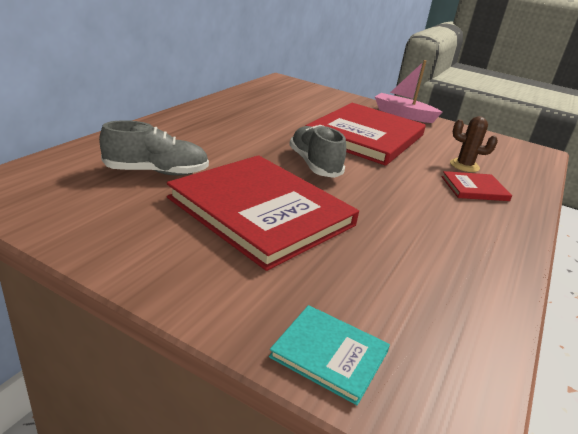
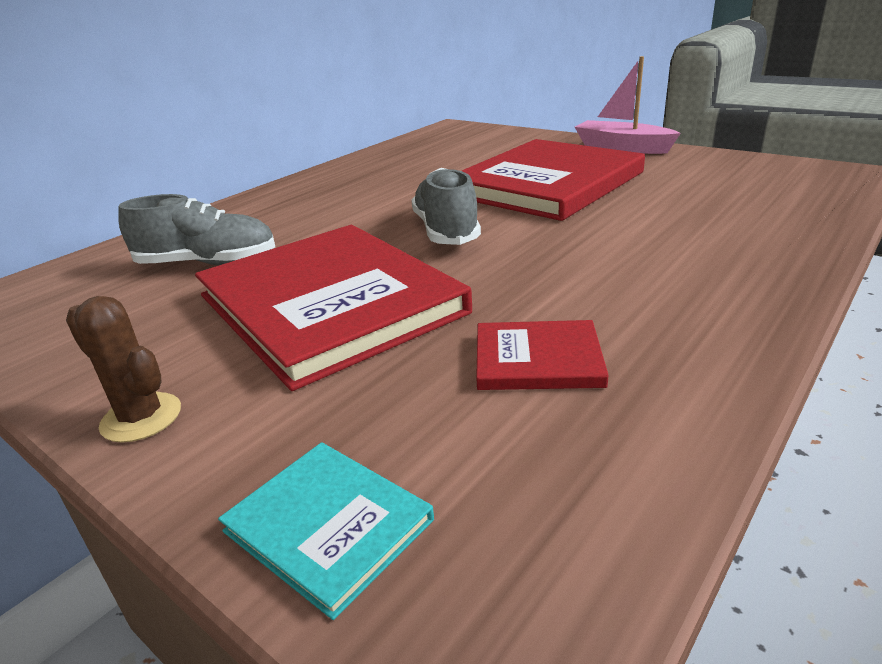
camera: 15 degrees right, 0 degrees up
(464, 166) = (700, 208): brown cactus -> brown cactus (141, 417)
(474, 188) = (706, 240): red book -> red book (537, 359)

